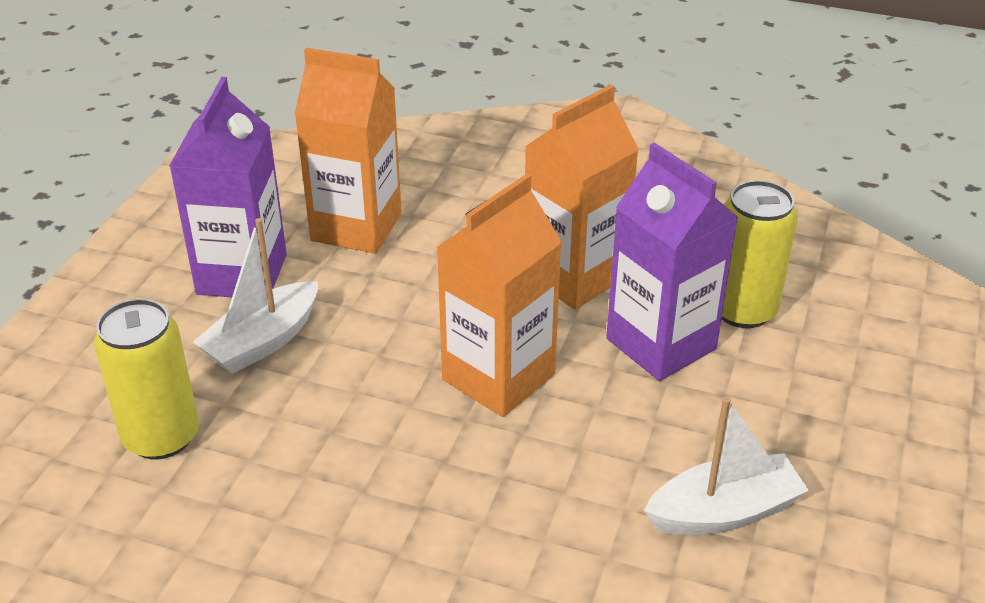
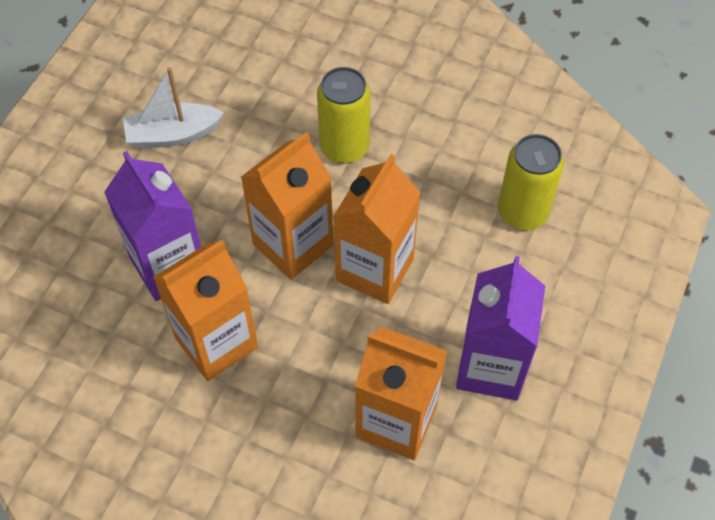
camera: 175 degrees left, 20 degrees up
(262, 341) = (465, 291): white boat -> none
(382, 356) = (375, 270): none -> orange carton
(743, 310) = (95, 295): yellow can -> yellow can (344, 147)

